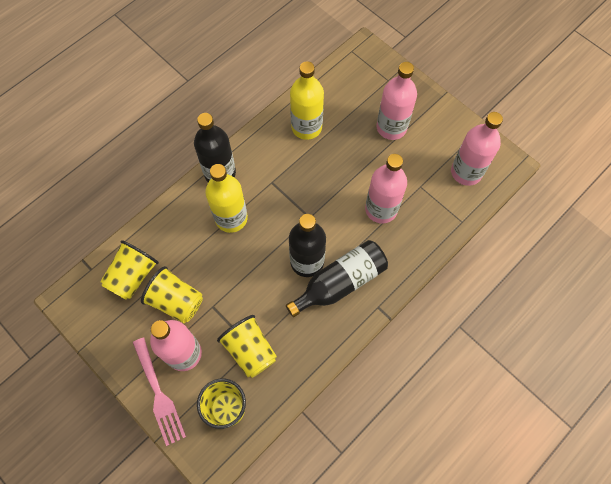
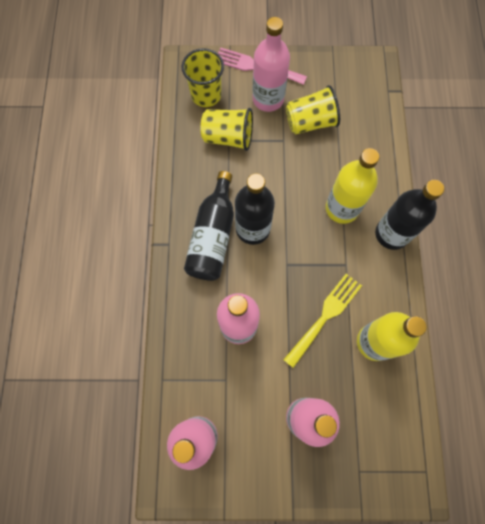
camera: 135 degrees right, 5 degrees up
(133, 276) = (357, 111): yellow cup -> none
(320, 166) = (325, 316): none -> yellow fork

